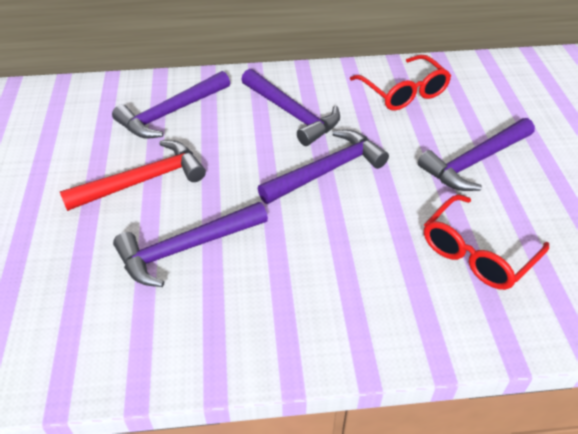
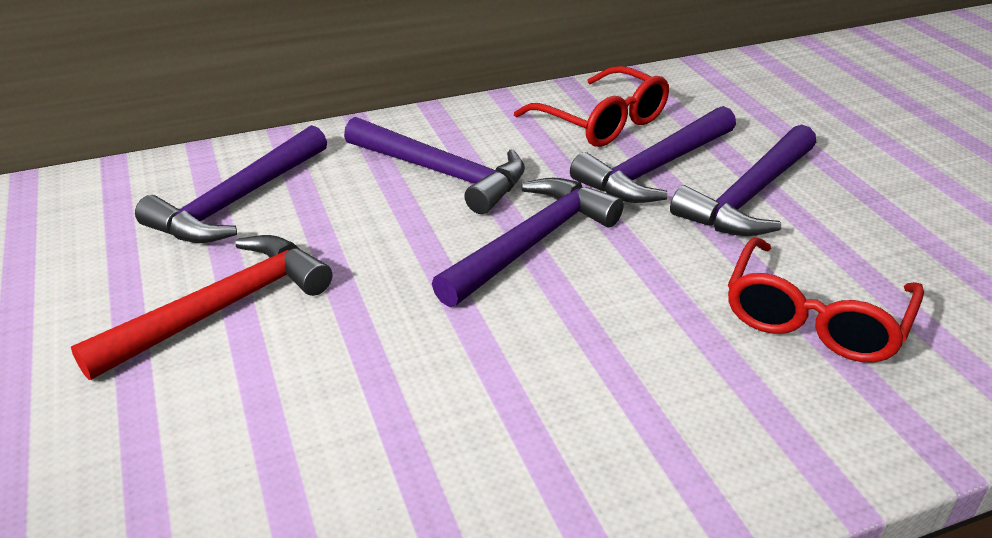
camera: 15 degrees left, 10 degrees down
(186, 248) = (337, 401): purple hammer -> purple hammer (655, 169)

